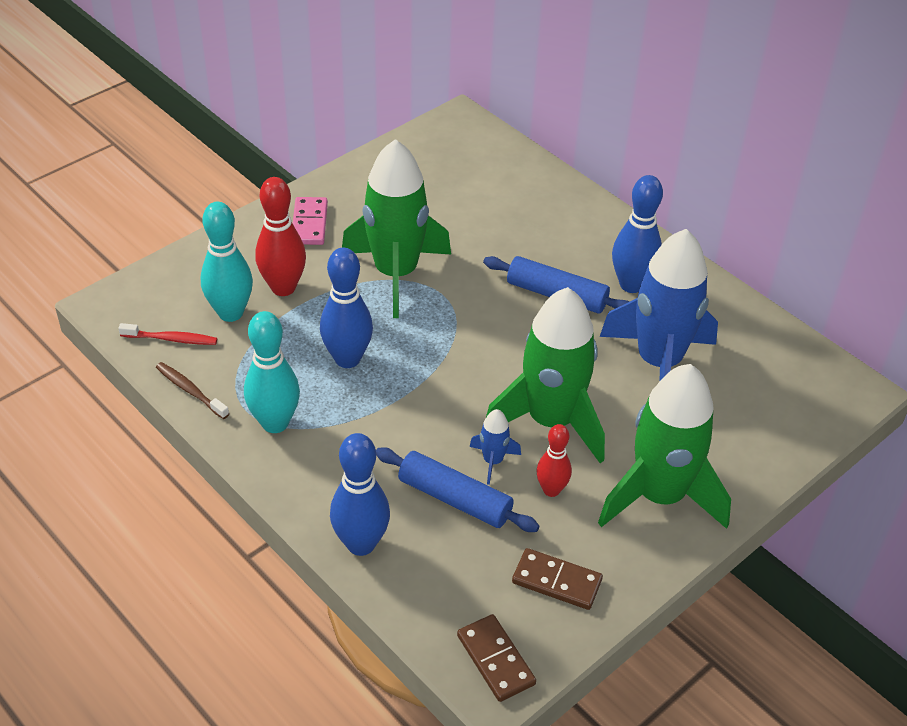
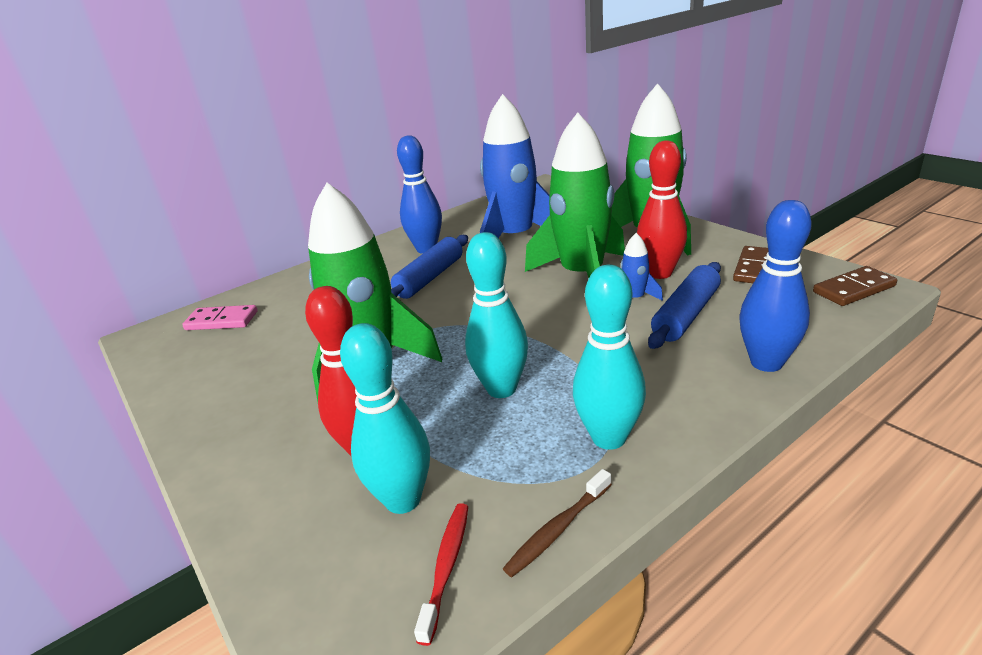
camera: 80 degrees left, 15 degrees down
(309, 223) = (252, 436): pink domino -> pink domino (221, 321)
(347, 359) = (501, 389): blue bowling pin -> turquoise bowling pin
(551, 490) = (659, 273): red bowling pin -> red bowling pin, size x1.63

